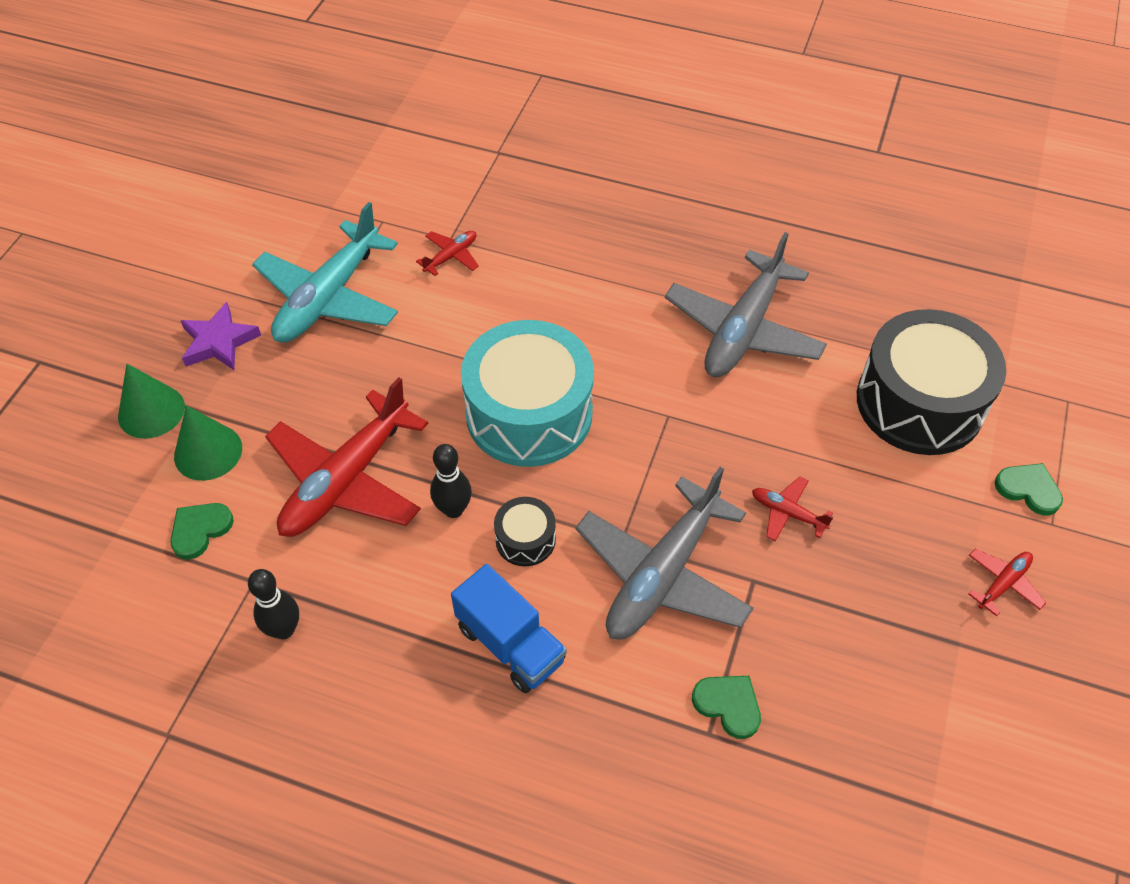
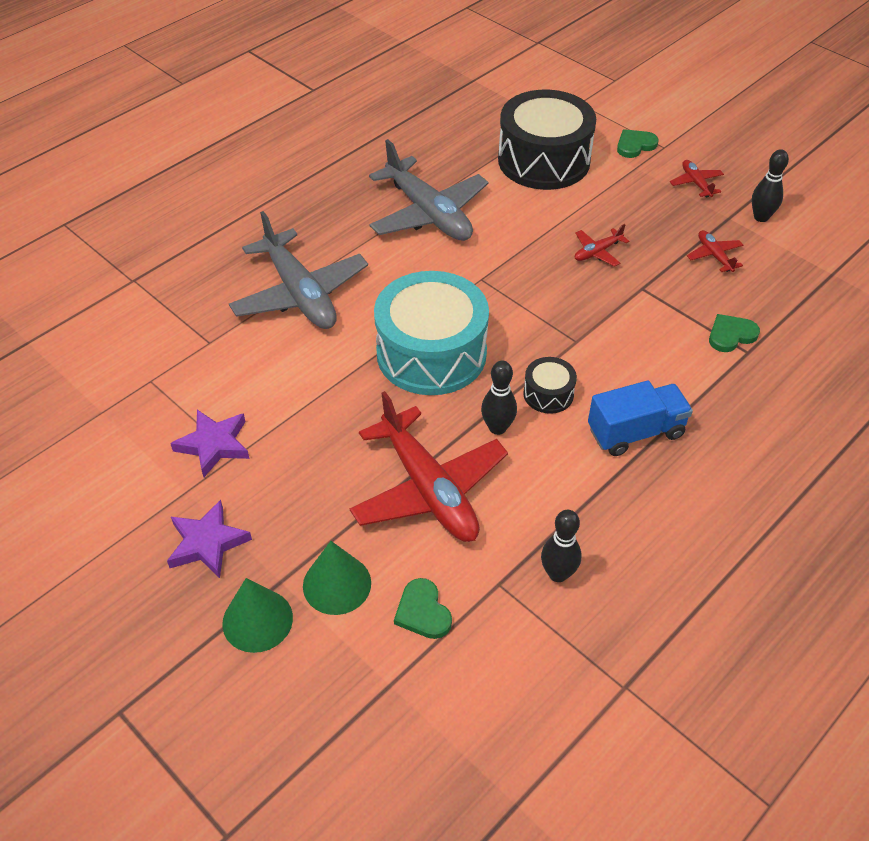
camera: 65 degrees left, 5 degrees down
(328, 297) = (214, 445): turquoise plane -> purple star
(451, 256) = (230, 348): red plane -> red plane (714, 256)
(662, 574) = (615, 330): grey plane -> grey plane (300, 294)
(989, 684) = (761, 217): none -> black bowling pin

